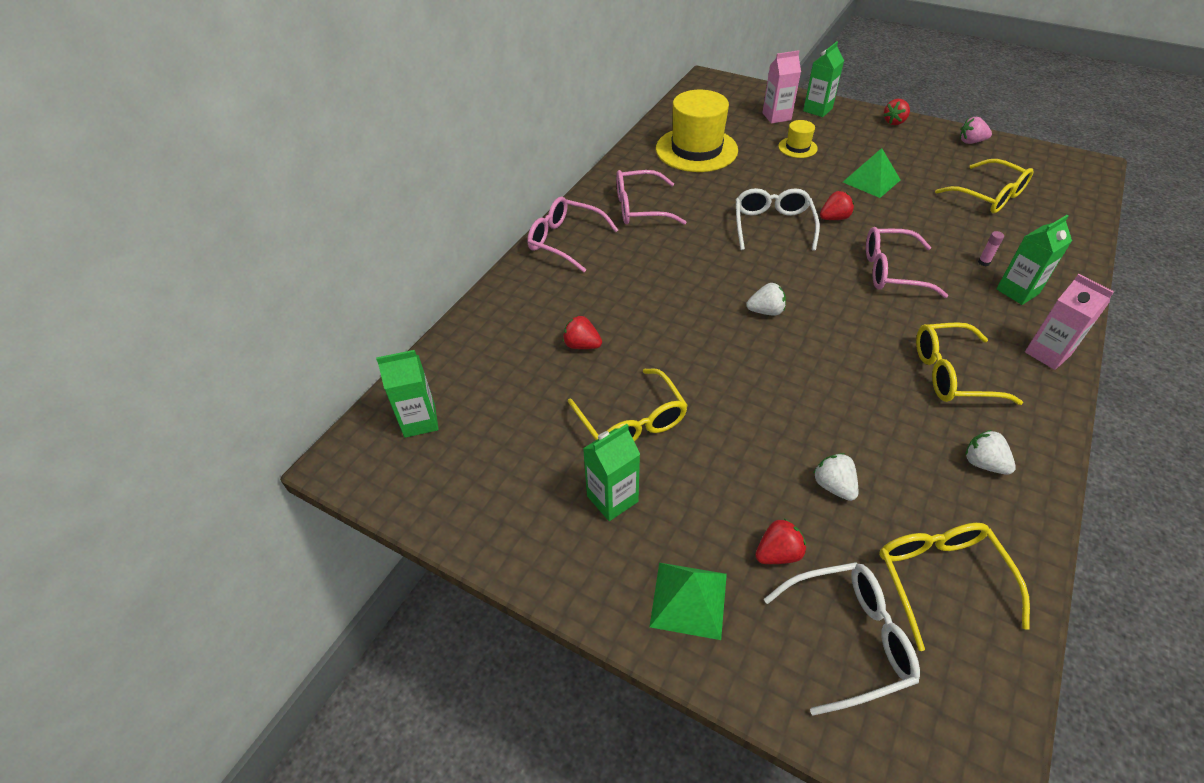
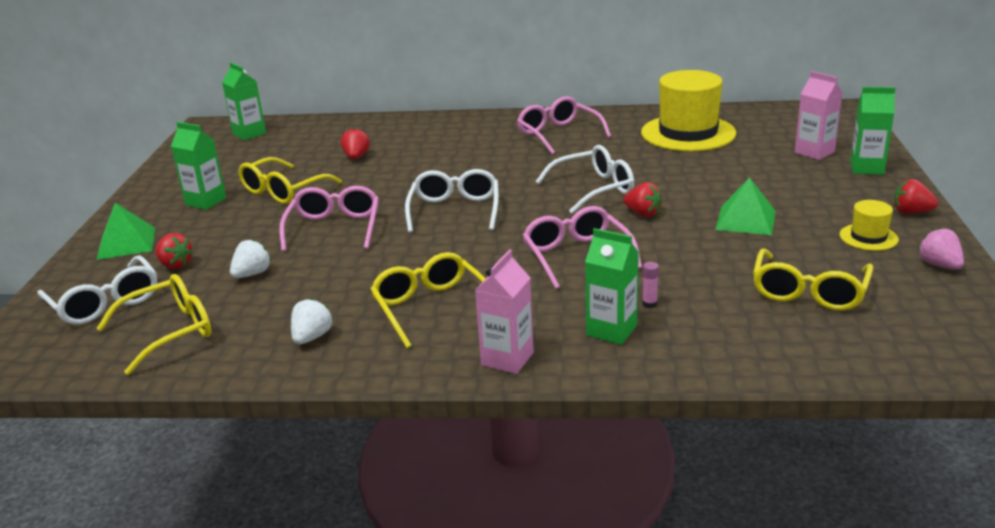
camera: 65 degrees right, 20 degrees down
(565, 240) = (480, 122): pink glasses -> pink glasses (334, 228)
(765, 311) = (455, 210): white strawberry -> white glasses
(797, 147) = (762, 173): yellow hat -> yellow hat (868, 237)

